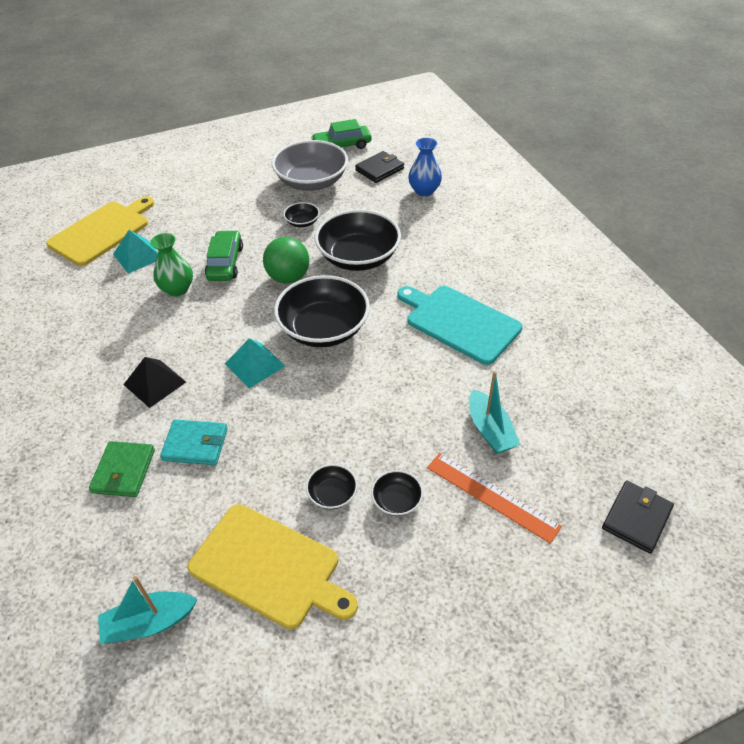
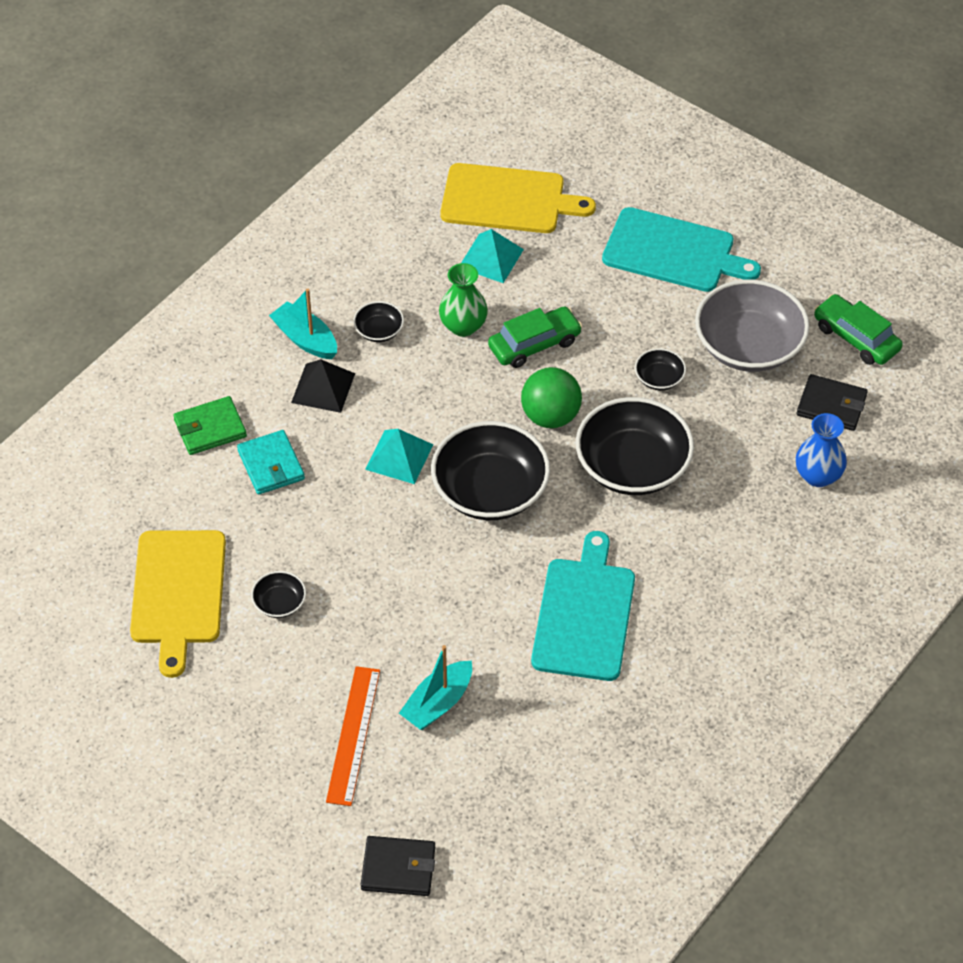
camera: 60 degrees right, 5 degrees up
(149, 623) = (83, 536): turquoise boat -> turquoise boat (305, 339)
(217, 183) = (673, 252): none -> turquoise cutting board
(396, 500) = (302, 658): black bowl -> black bowl (379, 331)

